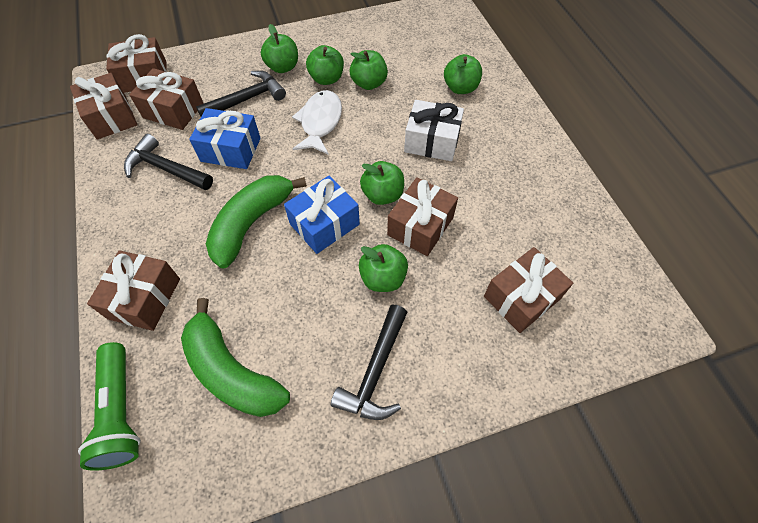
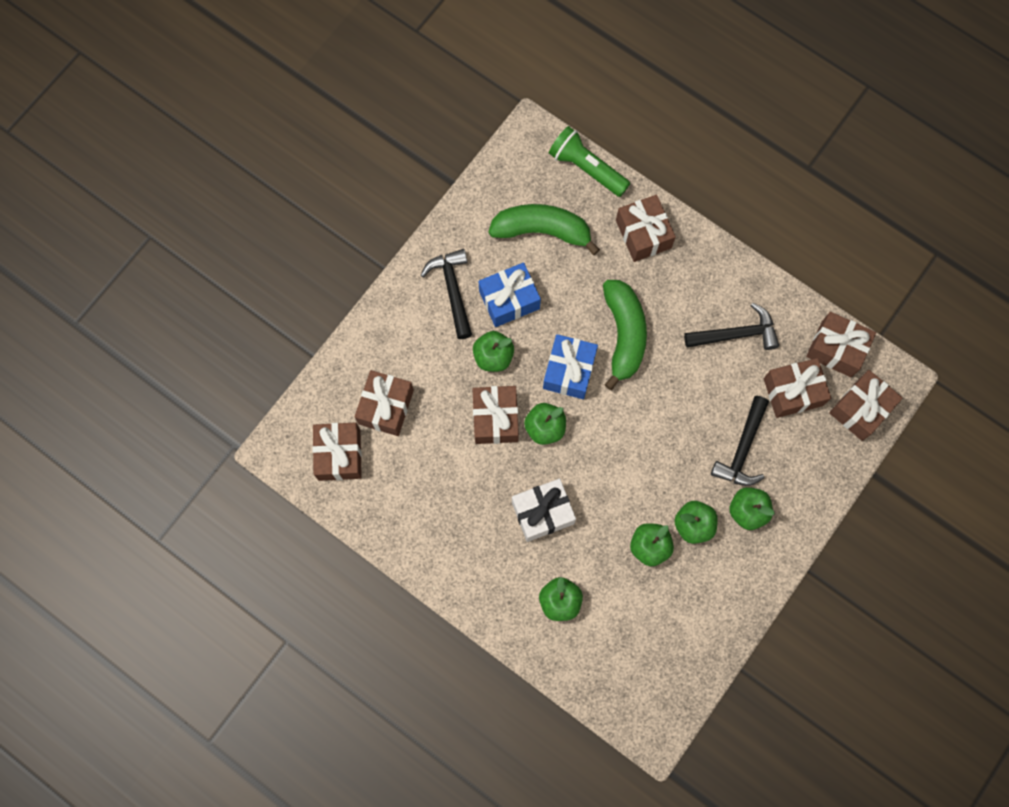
camera: 145 degrees right, 15 degrees up
(231, 149) = (703, 387): blue gift -> blue gift (509, 300)
(320, 122) = (655, 467): white fish -> none
(594, 283) = (339, 455): none -> brown gift

